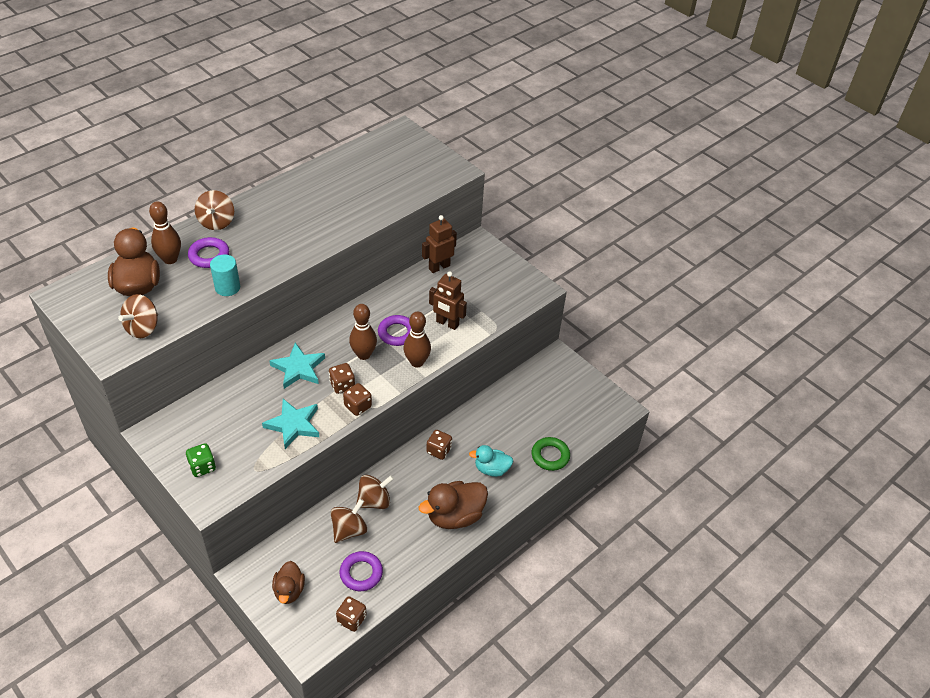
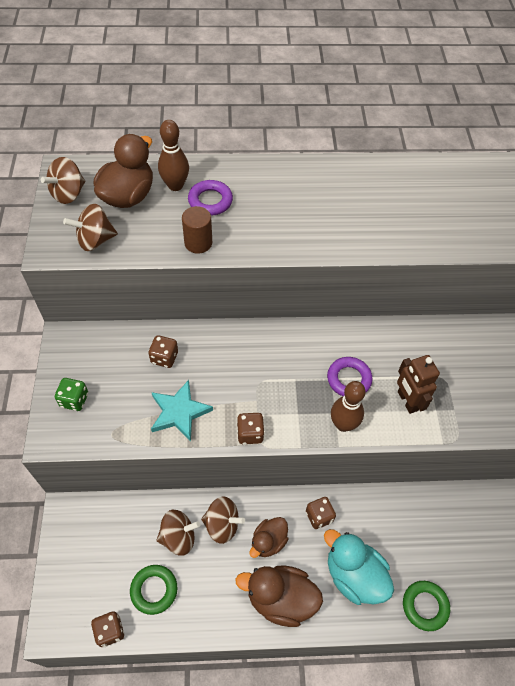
camera: 40 degrees right, 10 degrees up
(217, 222) = (245, 171): brown spinning top -> brown spinning top (68, 194)
(227, 287) = (198, 243): turquoise cylinder -> brown cylinder
(289, 590) = (85, 557): brown duck -> brown duck (268, 541)
(298, 368) = (230, 356): turquoise star -> none
(342, 385) = (254, 401): brown dice -> brown dice (164, 358)
(361, 573) = (154, 590): purple ring -> green ring
(363, 354) = (299, 381): brown bowling pin -> none
(439, 267) = (447, 333): brown robot -> none
(491, 469) = (354, 575): turquoise duck -> turquoise duck, size x1.61

